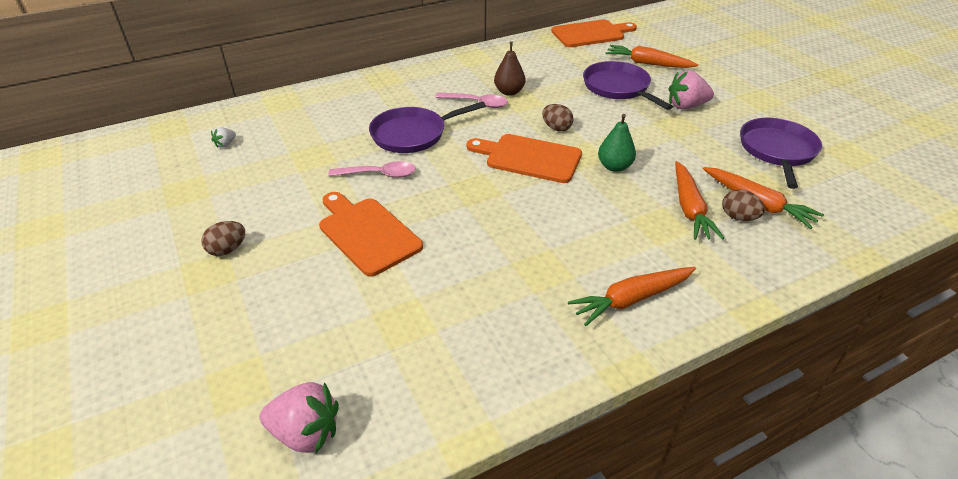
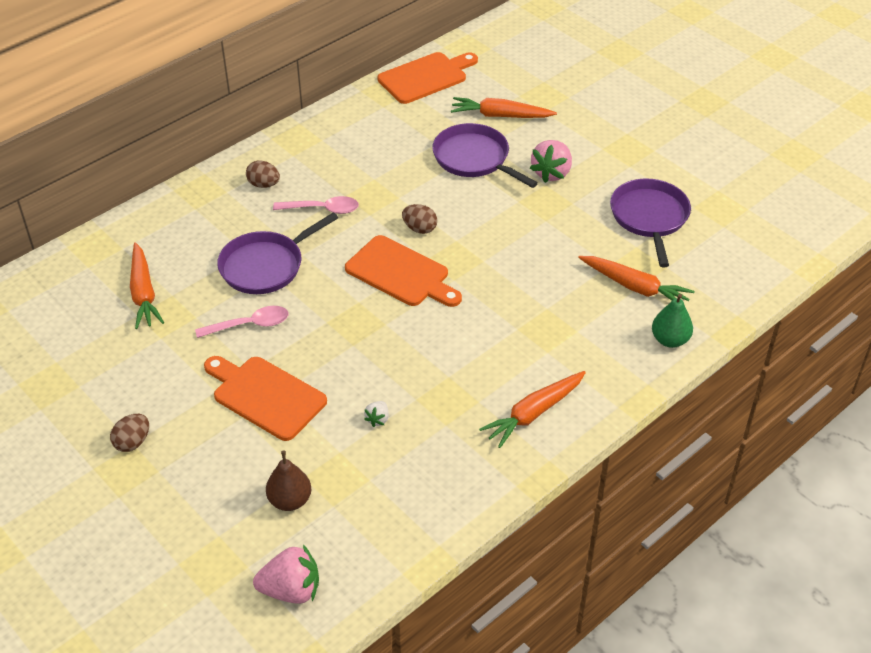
camera: 15 degrees left, 5 degrees up
(225, 144) = (59, 318): white strawberry -> white strawberry (378, 419)
(509, 92) = (354, 186): brown pear -> brown pear (290, 500)
(529, 158) = (401, 274): orange cutting board -> orange cutting board turned 150 degrees counterclockwise
(614, 167) = (490, 269): green pear -> green pear (670, 340)
(686, 106) = (551, 173): pink strawberry -> pink strawberry turned 45 degrees counterclockwise
(689, 208) = (571, 305): orange carrot -> orange carrot (143, 293)
(738, 217) = (618, 306): brown egg -> brown egg (264, 184)

